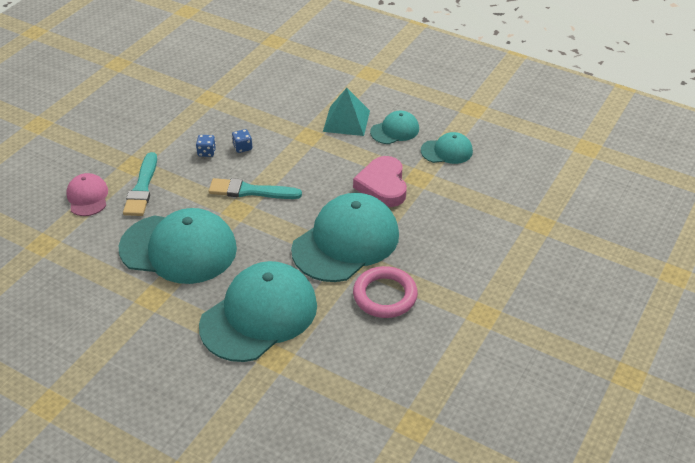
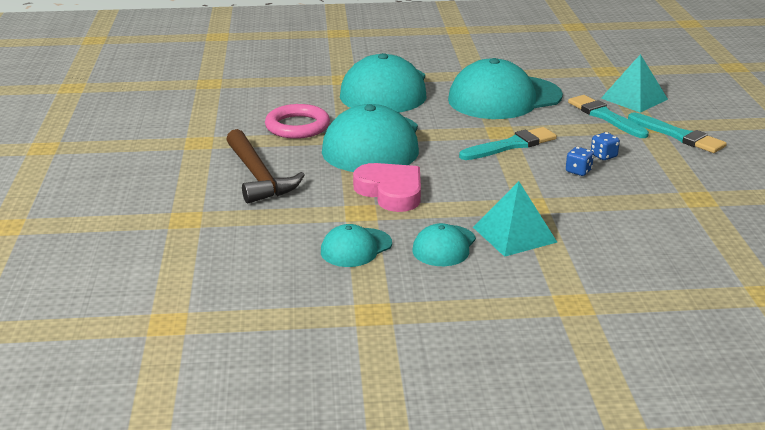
camera: 145 degrees right, 15 degrees down
(87, 197) = (634, 98): pink cap -> turquoise pyramid
(129, 146) = (678, 135): none -> turquoise brush
(462, 244) = (258, 176): none -> brown hammer

